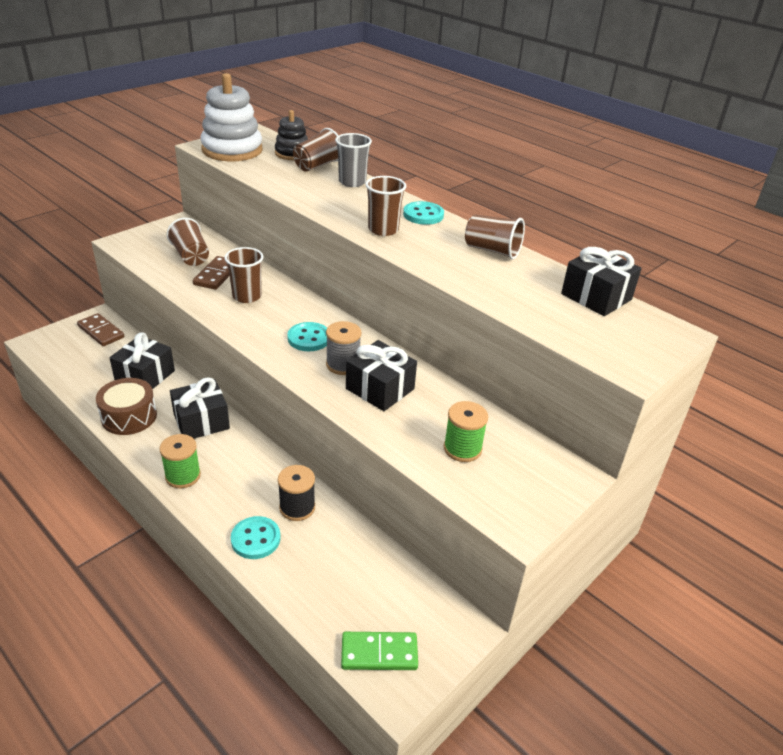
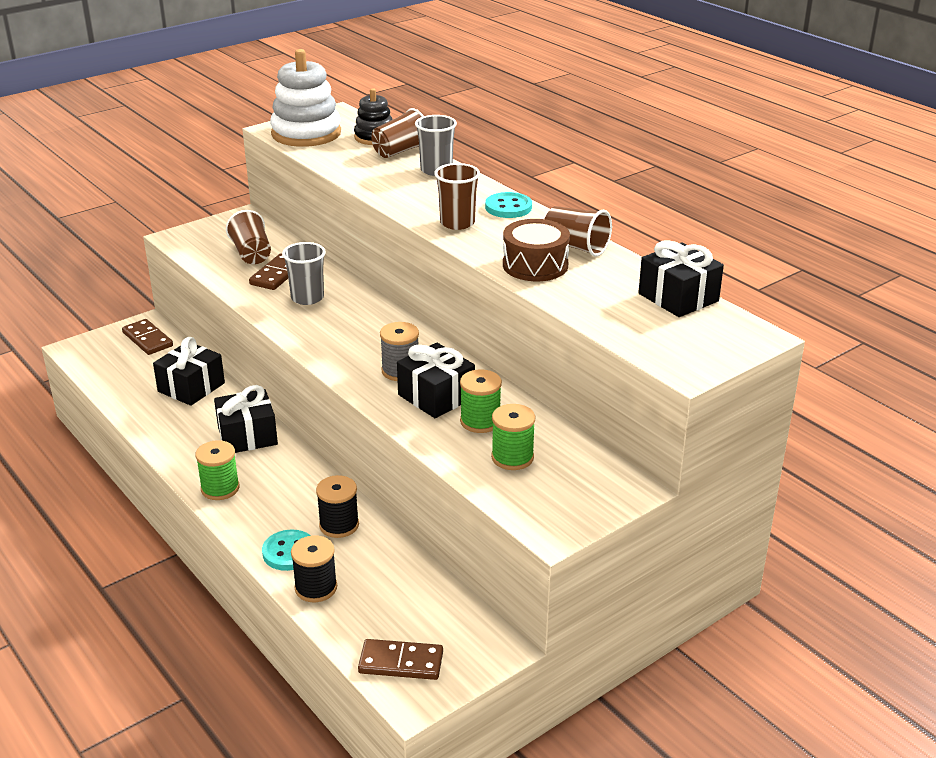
camera: 10 degrees right, 5 degrees down
(129, 416) = (169, 428): brown drum -> brown drum (535, 265)
(247, 296) = (307, 298): brown cup -> grey cup
(286, 576) = (316, 588): none -> black spool
(309, 338) = (368, 343): turquoise button -> none
(379, 653) = (401, 662): green domino -> brown domino
(425, 412) = (480, 421): none -> green spool

